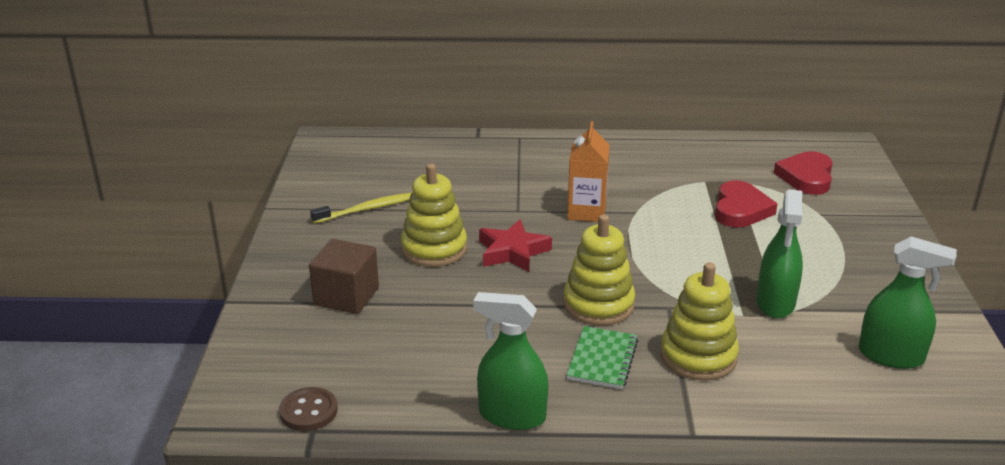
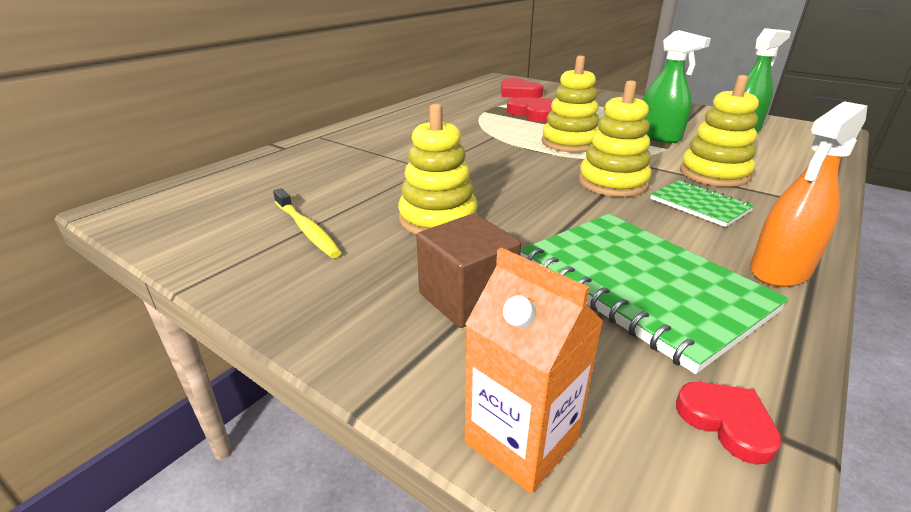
camera: 55 degrees left, 0 degrees up
(308, 411) = (726, 422): brown button -> red heart
(367, 209) = (306, 229): yellow toothbrush -> yellow toothbrush turned 135 degrees clockwise
(424, 357) = (641, 286): none -> green notebook
(512, 252) = (491, 188): red star -> none
(512, 415) = (779, 271): green spray bottle -> orange spray bottle
(586, 212) = (470, 148): orange carton -> orange carton (521, 441)
(676, 256) = (569, 143): none -> yellow stacking toy

